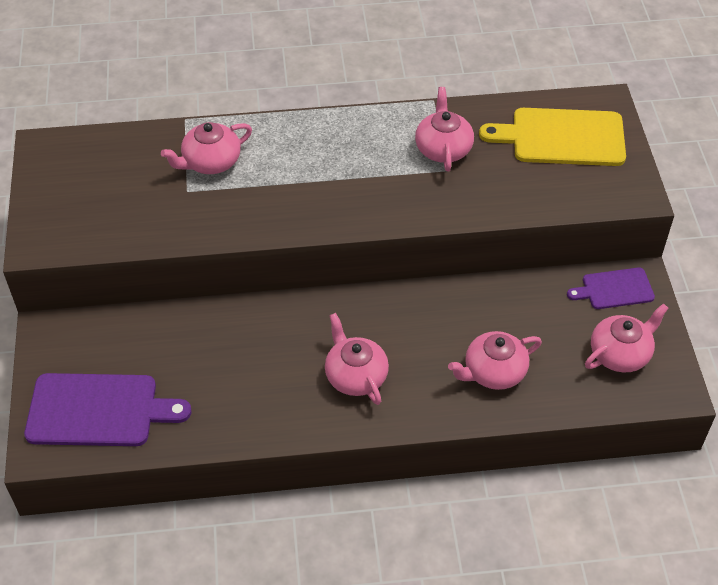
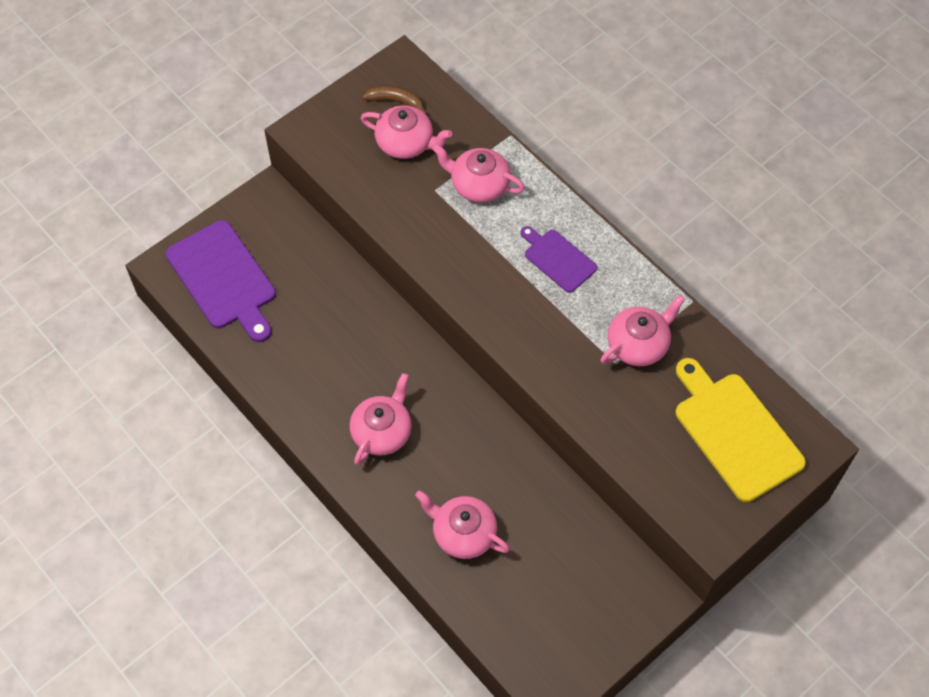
camera: 55 degrees right, 10 degrees up
(75, 169) = (396, 101): none -> brown banana
(614, 289) = (630, 581): purple cutting board -> purple cutting board (558, 259)
(620, 353) = (559, 625): pink teapot -> pink teapot (406, 143)

